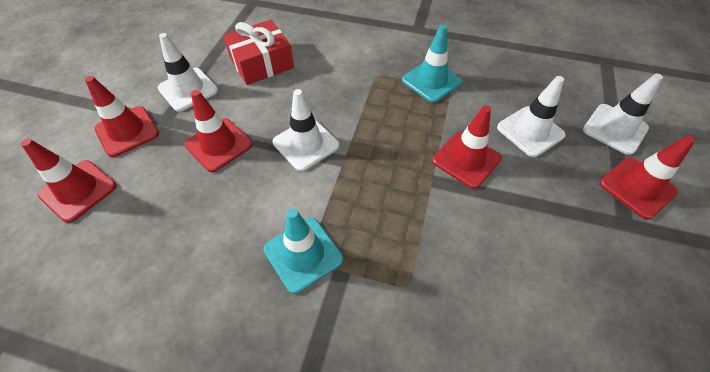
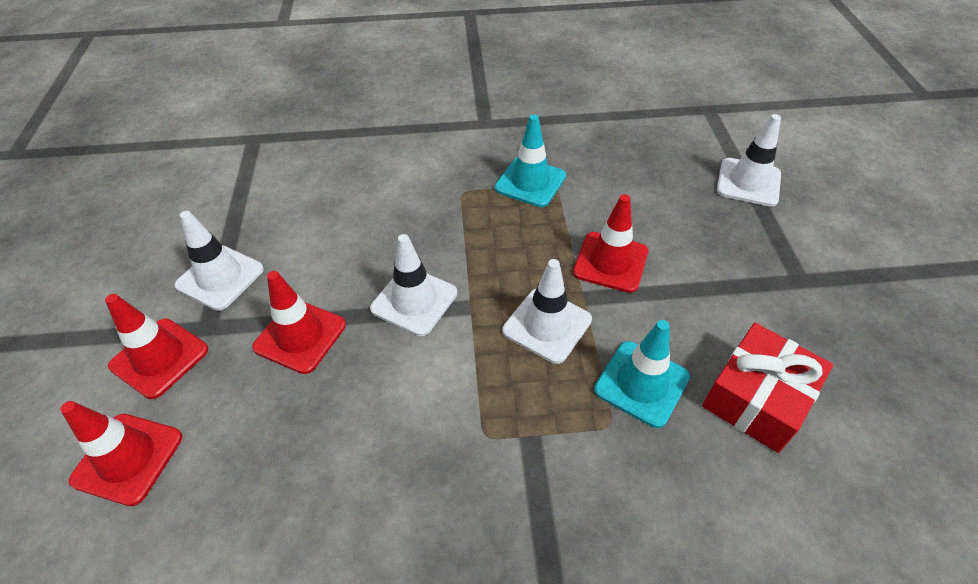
camera: 20 degrees left, 5 degrees down
(262, 63) = (306, 216): red gift -> red gift (757, 398)
(303, 254) = (475, 433): turquoise traffic cone -> turquoise traffic cone (641, 383)
(530, 131) = (664, 210): white traffic cone -> white traffic cone (547, 325)
(637, 187) = (795, 239): red traffic cone -> none

